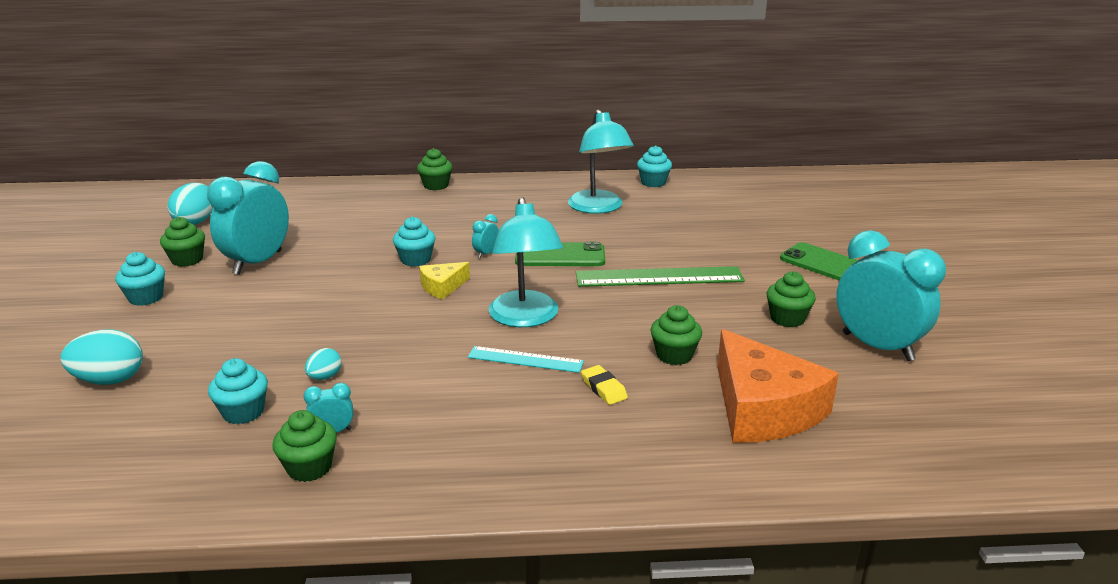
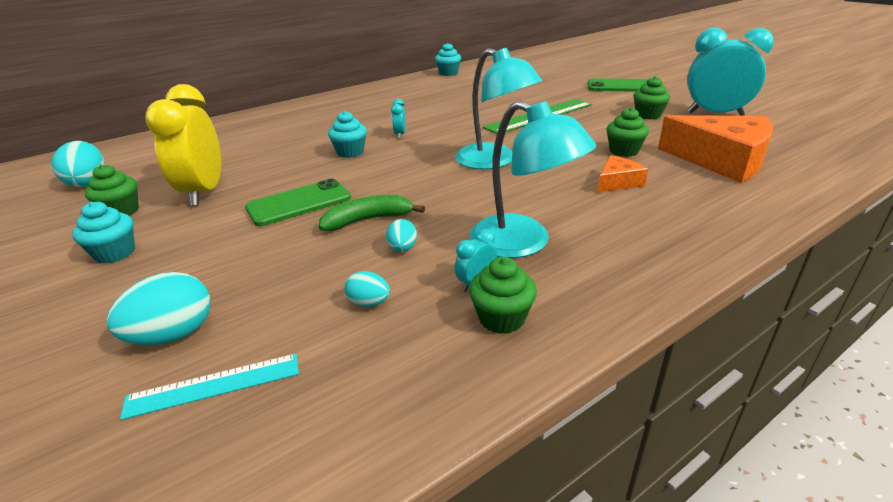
camera: 30 degrees left, 5 degrees up
(243, 412) = (369, 303): turquoise cupcake -> turquoise egg
(257, 262) = (204, 192): turquoise clock -> yellow clock
(336, 339) = (368, 220): none -> green banana
(436, 185) = (292, 107): green cupcake -> none
(442, 287) = (400, 162): yellow cheese -> none
(525, 360) = (538, 184): turquoise ruler -> turquoise ruler (214, 385)
(560, 256) = (455, 122): green phone -> green phone (299, 203)
(598, 208) = (436, 92): turquoise lamp -> turquoise lamp (523, 243)
(604, 388) = (617, 182): yellow eraser -> orange cheese

